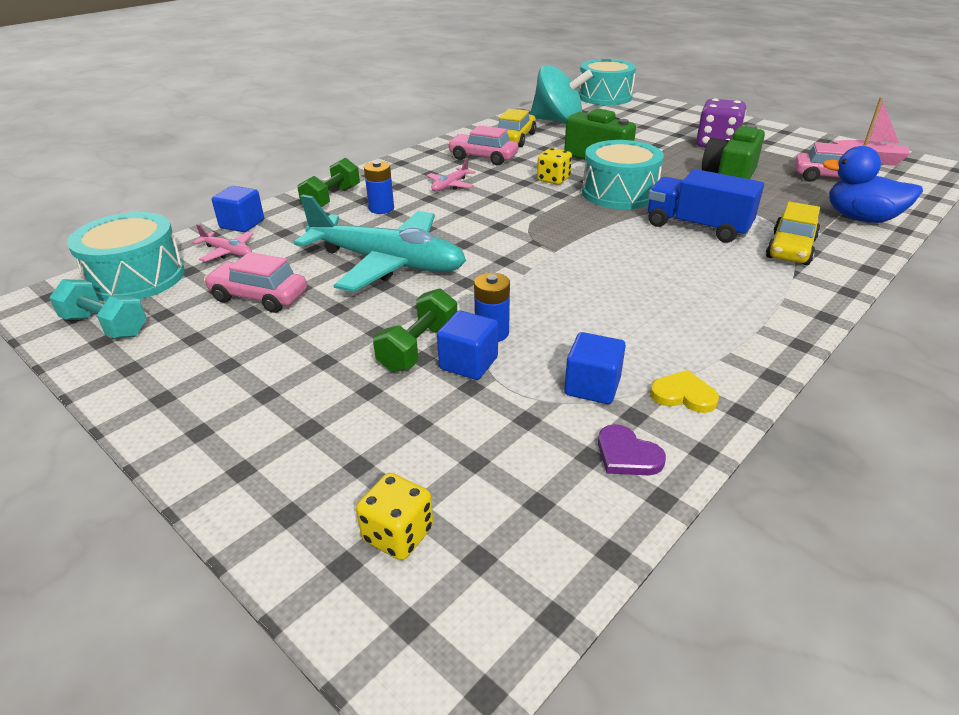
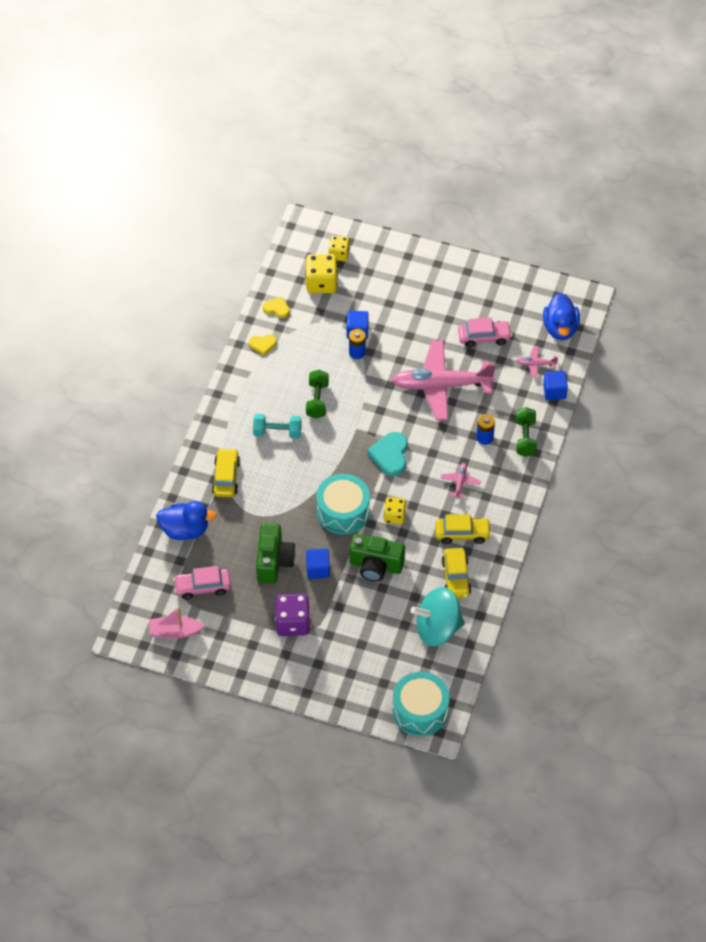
camera: 155 degrees right, 20 degrees up
(106, 326) = (535, 295): turquoise dumbbell -> turquoise dumbbell (277, 432)
(136, 278) = (560, 328): turquoise drum -> blue duck
(387, 263) = (441, 385): turquoise plane -> pink plane
(418, 348) = (384, 332): green dumbbell -> green dumbbell (317, 400)
(483, 157) = (462, 534): pink car -> yellow car
(488, 476) = (321, 283): none -> yellow dice
(522, 220) = (390, 455): none -> turquoise heart
(592, 386) = (300, 336): blue cube -> blue cube (318, 569)
(627, 455) = (276, 308): purple heart -> yellow heart
(697, 227) = (283, 484): blue truck -> none

